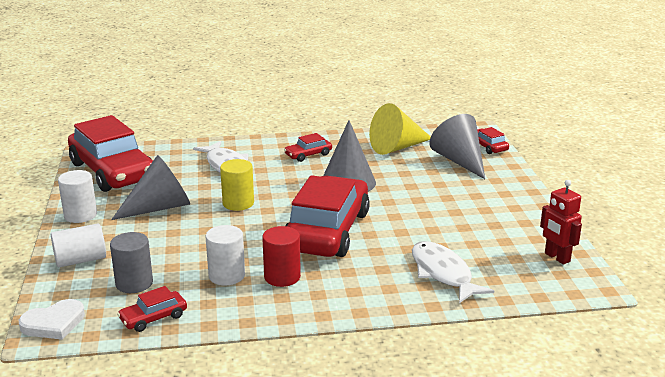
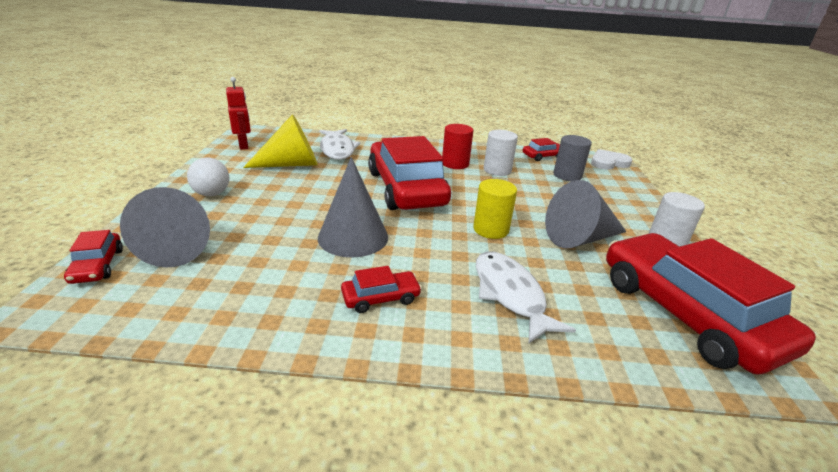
camera: 170 degrees left, 5 degrees up
(80, 260) = (624, 197): white cylinder -> none
(327, 231) = (406, 188): red car -> red car turned 135 degrees clockwise
(397, 147) = (231, 289): yellow cone -> yellow cone (291, 164)
(495, 196) = (212, 194): none -> white ball

